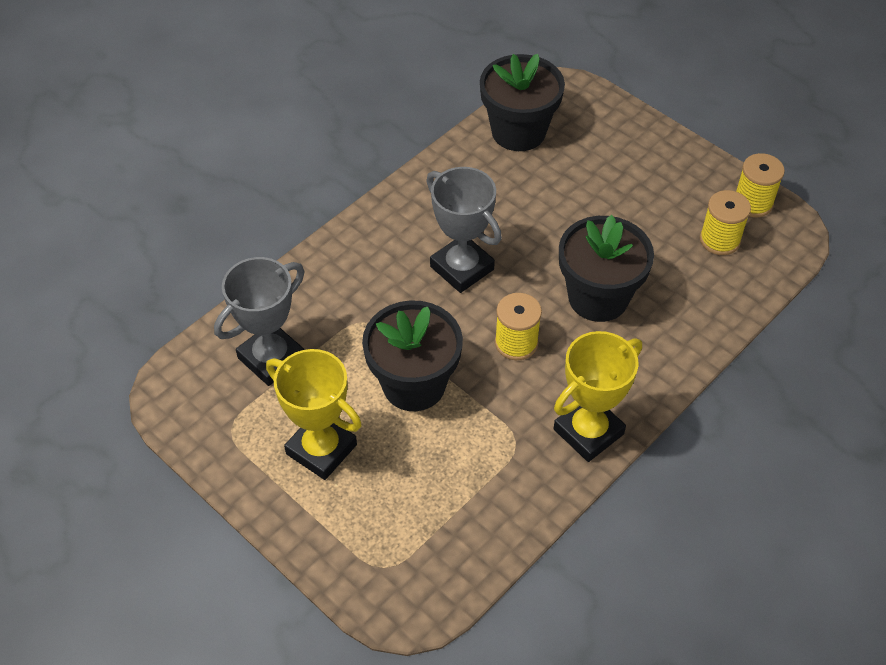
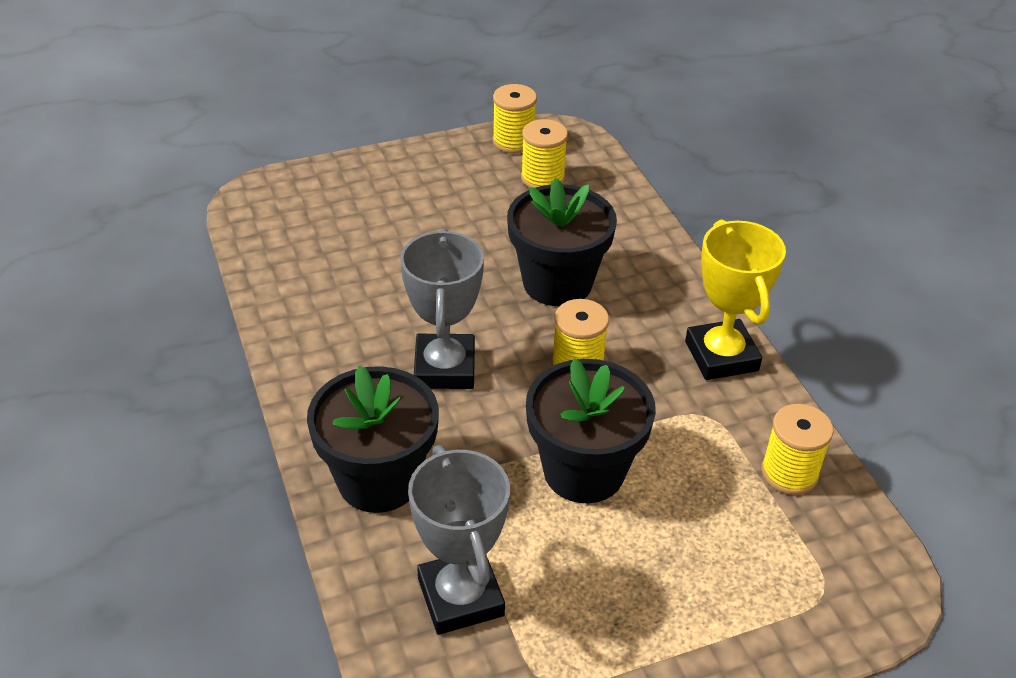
camera: 65 degrees left, 10 degrees down
(321, 449) = (631, 594): yellow trophy -> none
(462, 268) = (444, 368): grey trophy -> grey trophy turned 75 degrees counterclockwise
(488, 514) = (789, 473): none -> yellow spool
(518, 131) = (286, 250): black flower pot -> black flower pot (379, 480)

